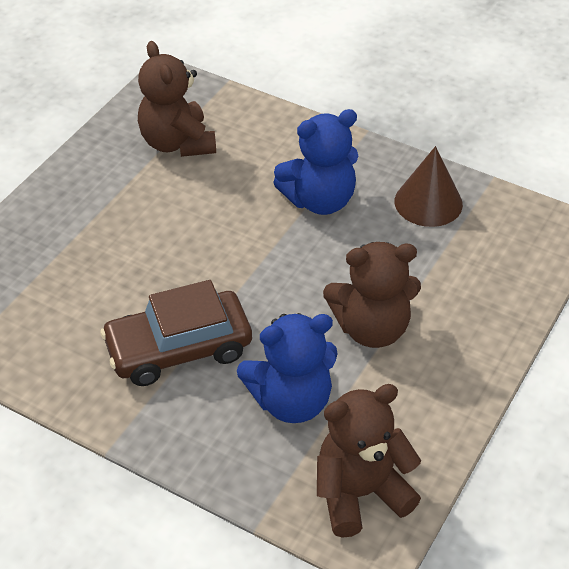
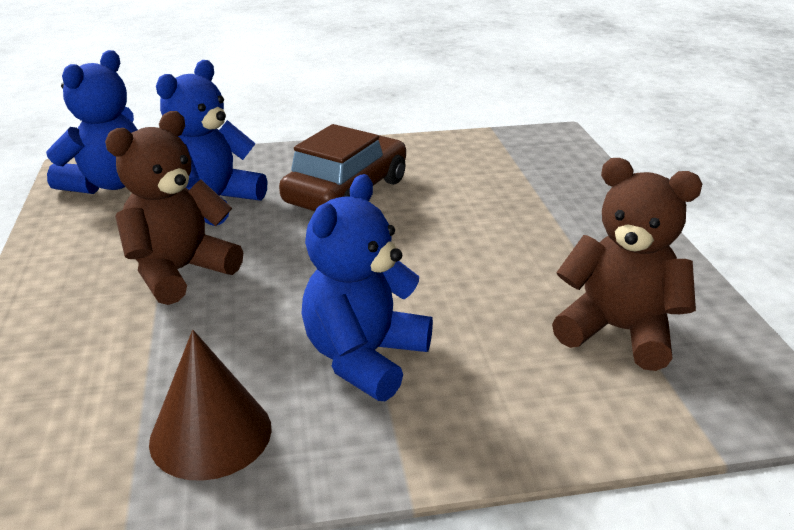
camera: 140 degrees right, 15 degrees down
(360, 493) = (107, 184): brown teddy bear -> blue teddy bear

